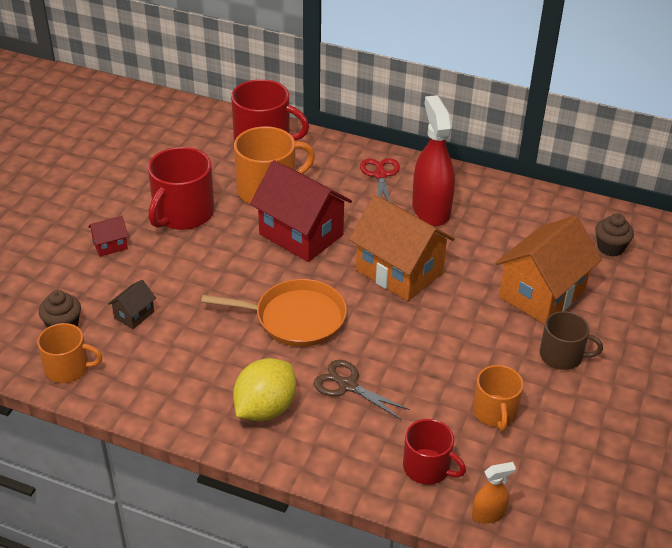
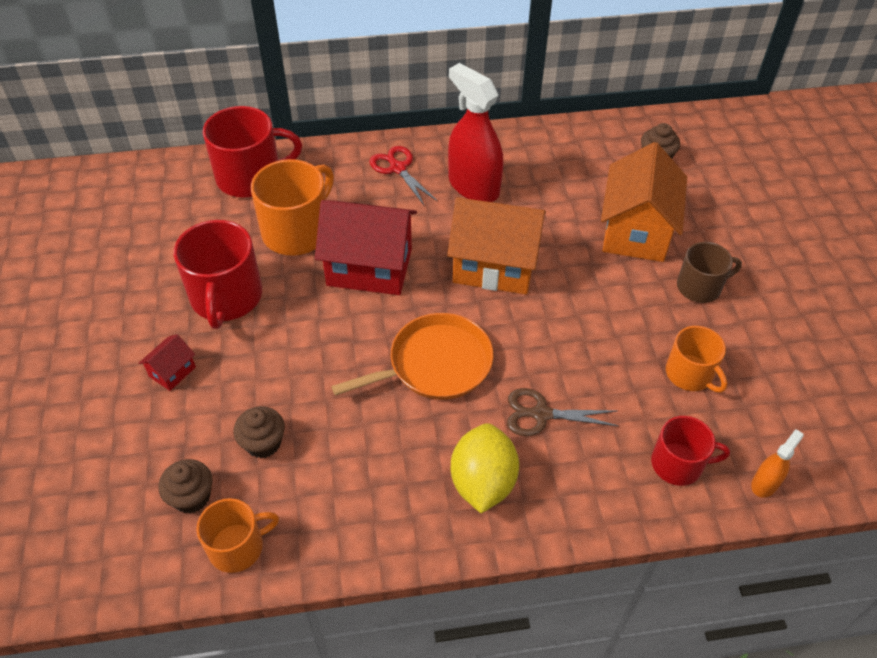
camera: 30 degrees left, 10 degrees up
(134, 315) = (263, 443): brown house -> brown cupcake

